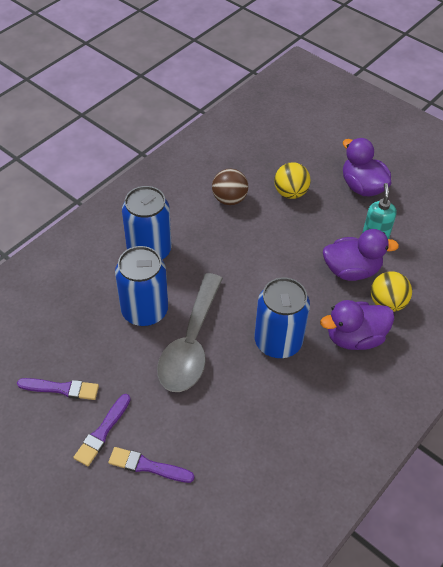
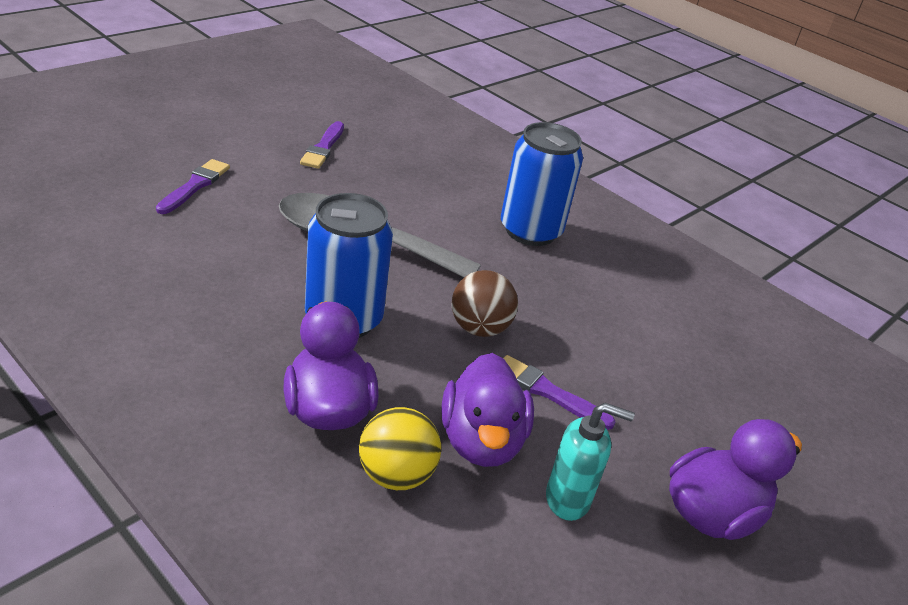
camera: 90 degrees right, 15 degrees down
(102, 432) = (254, 164): purple brush -> purple brush (548, 392)
(144, 311) = (425, 214): blue can -> none
(229, 199) = (643, 321): brown ball -> brown ball (479, 328)
(290, 193) = (672, 398): yellow ball -> none

